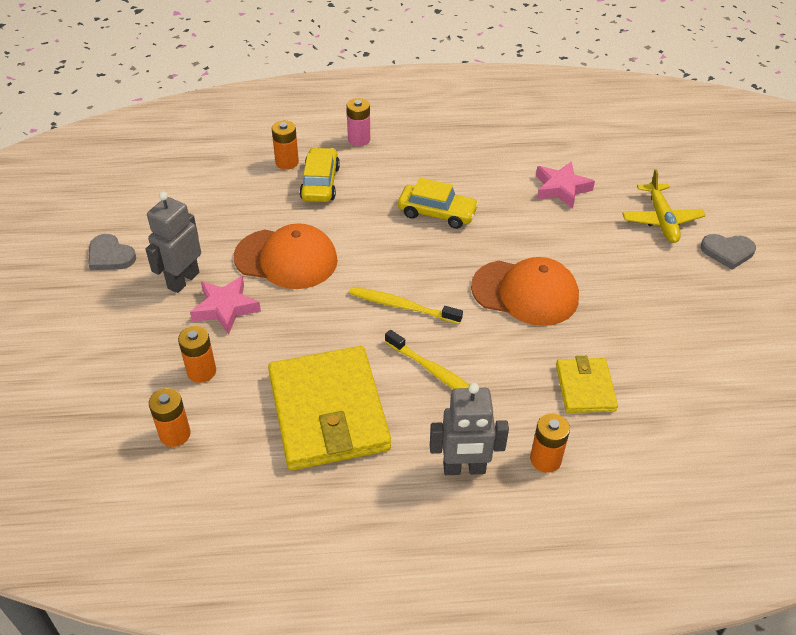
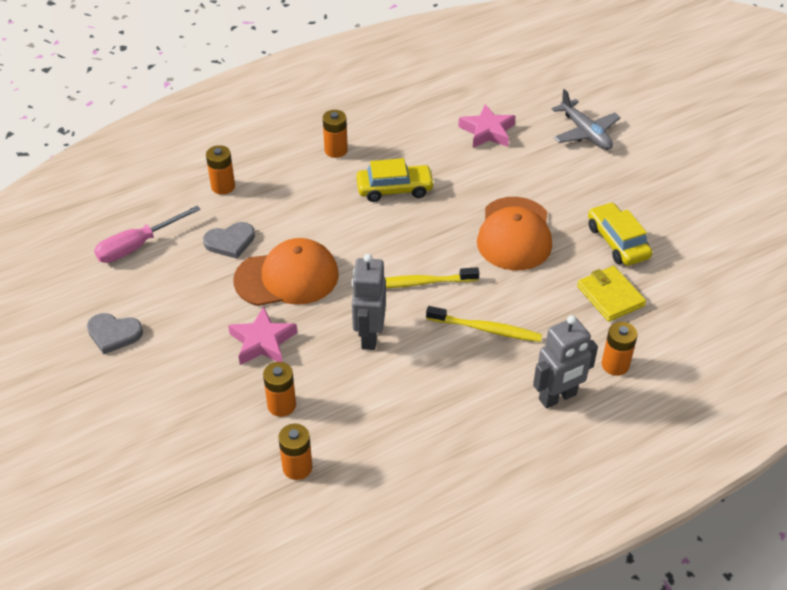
camera: 25 degrees left, 0 degrees up
(182, 189) = (137, 246): none -> pink screwdriver
(183, 280) = (203, 331): grey robot -> grey robot (369, 336)
(320, 183) = (269, 196): yellow car -> yellow car (617, 242)
(328, 412) = (417, 396): yellow wallet -> none
(359, 139) = (276, 142): pink battery -> none
(406, 162) = (336, 150): none -> orange battery
(525, 293) = (514, 234): orange cap -> orange cap turned 105 degrees clockwise
(661, 220) = (585, 133): yellow plane -> grey plane
(727, 252) = (652, 143): grey heart -> grey heart (230, 242)

